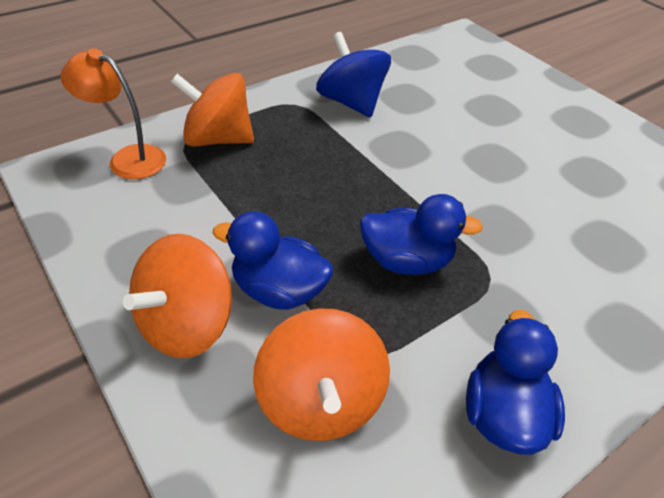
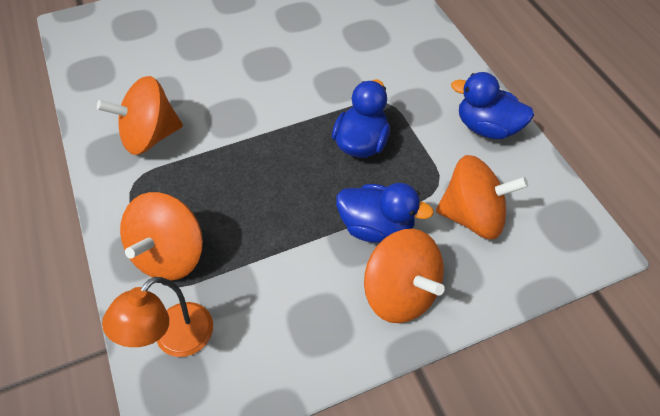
camera: 75 degrees left, 10 degrees up
(278, 290) = (376, 227): blue duck -> blue duck turned 105 degrees counterclockwise
(351, 103) = (150, 136): blue spinning top -> orange spinning top

